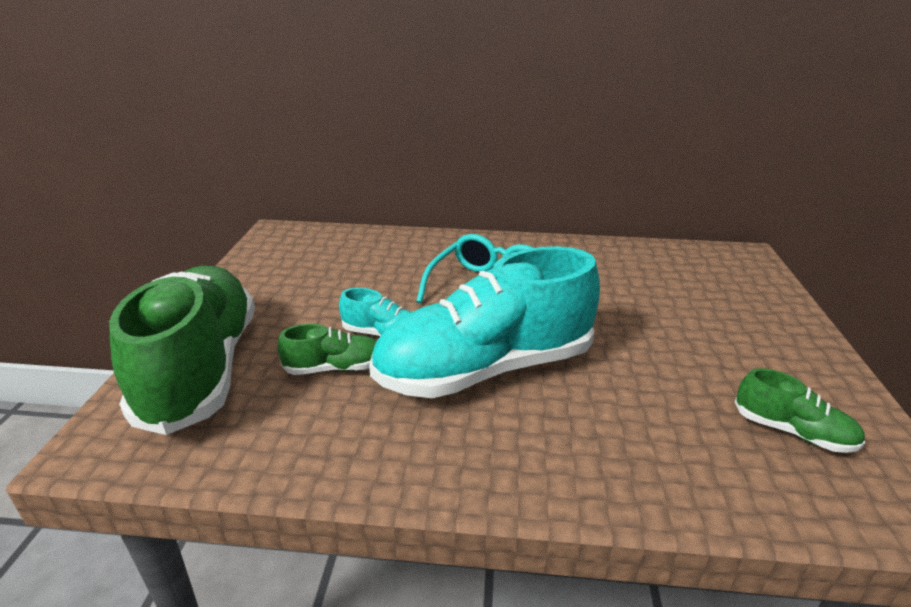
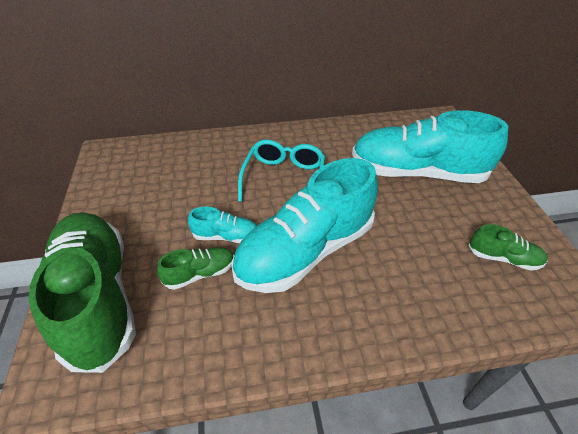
camera: 15 degrees left, 15 degrees up
(684, 309) = (417, 172): none -> turquoise shoe

